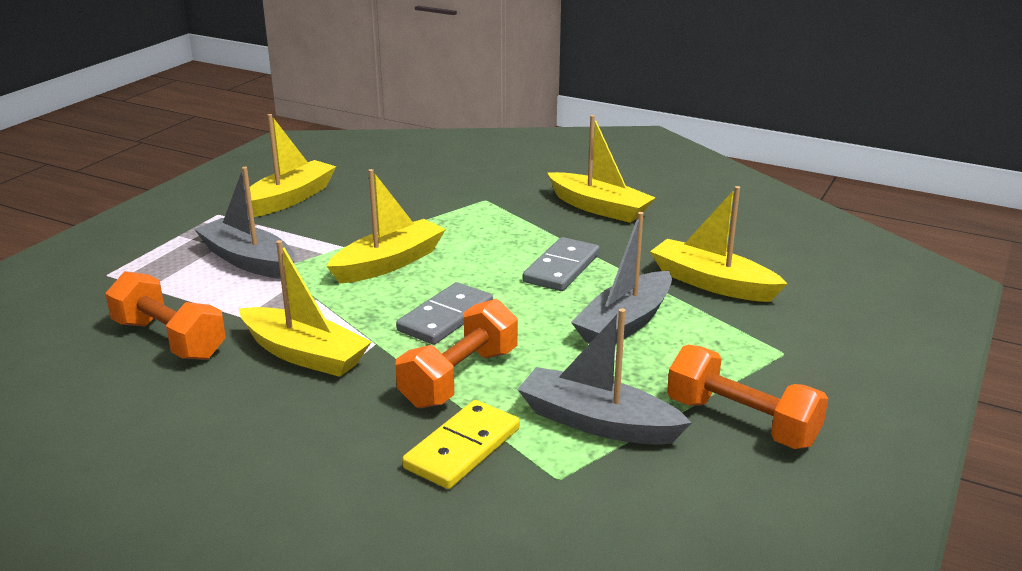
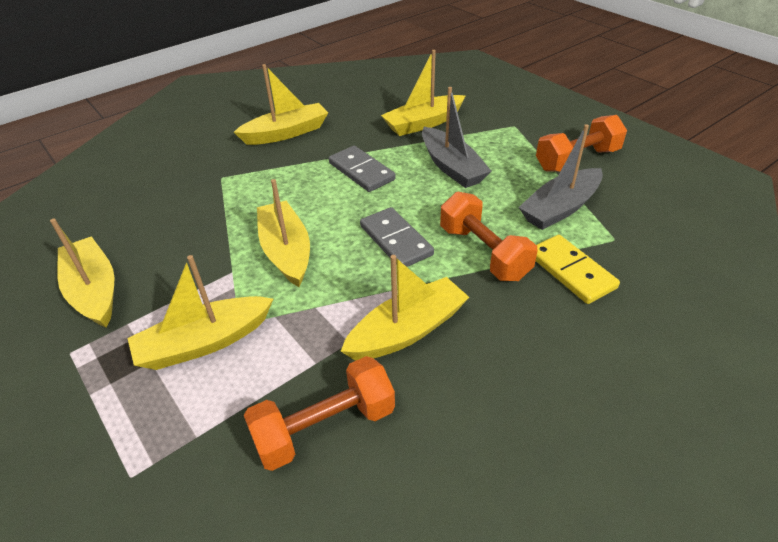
camera: 65 degrees left, 15 degrees up
(248, 261) = (204, 342): grey boat -> yellow boat

